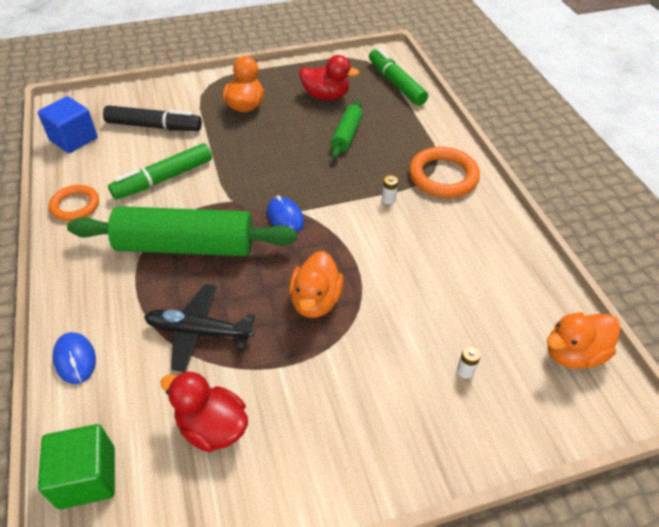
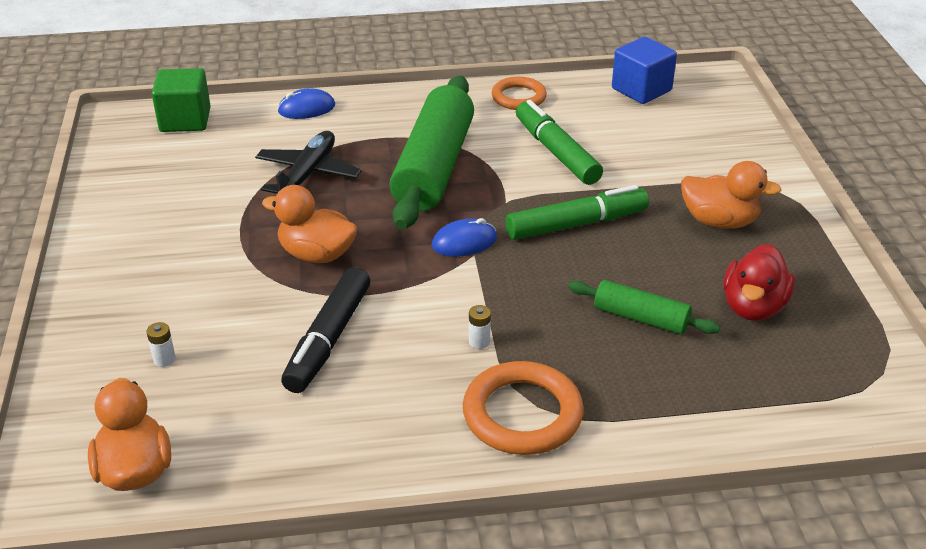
camera: 100 degrees right, 10 degrees down
(154, 126) = (667, 144): black marker -> black marker (328, 339)
(212, 427) = (195, 180): red duck -> none
(396, 83) = (803, 402): green marker -> green marker (576, 224)

